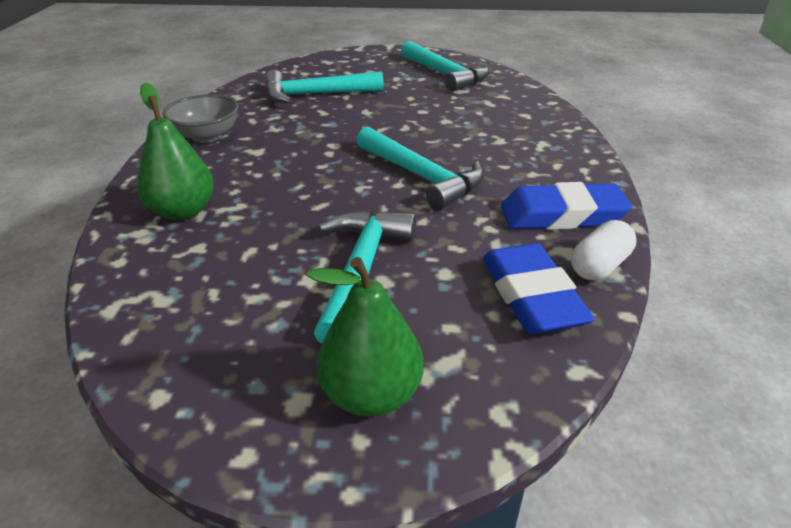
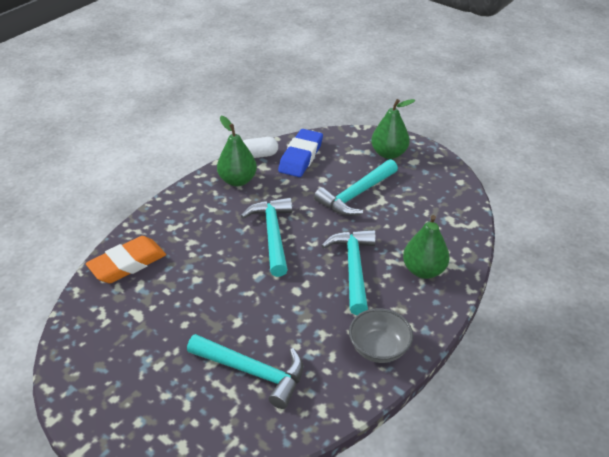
camera: 145 degrees left, 5 degrees up
(445, 74) = (113, 347): turquoise hammer -> turquoise hammer (353, 268)
(526, 108) = (127, 264): none -> orange eraser
(562, 215) = (237, 180): blue eraser -> green pear

